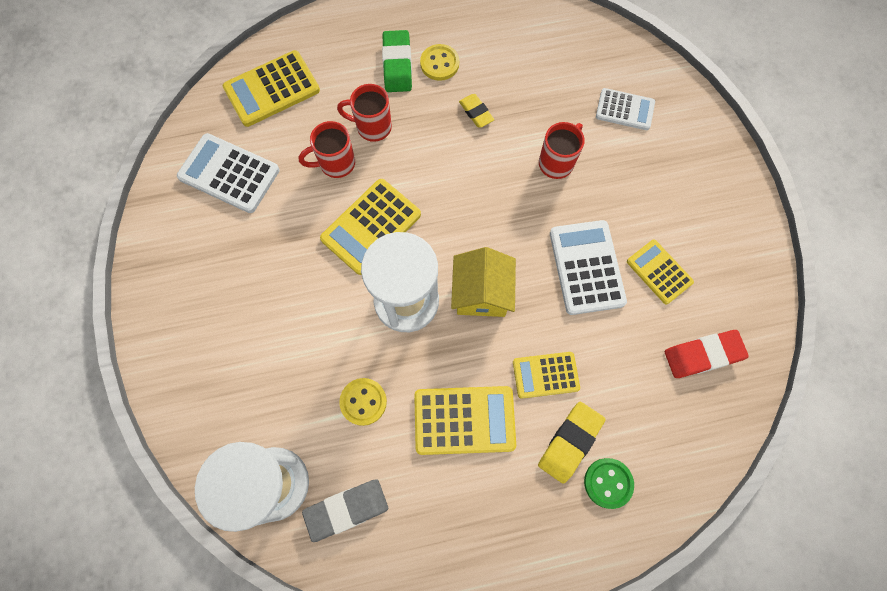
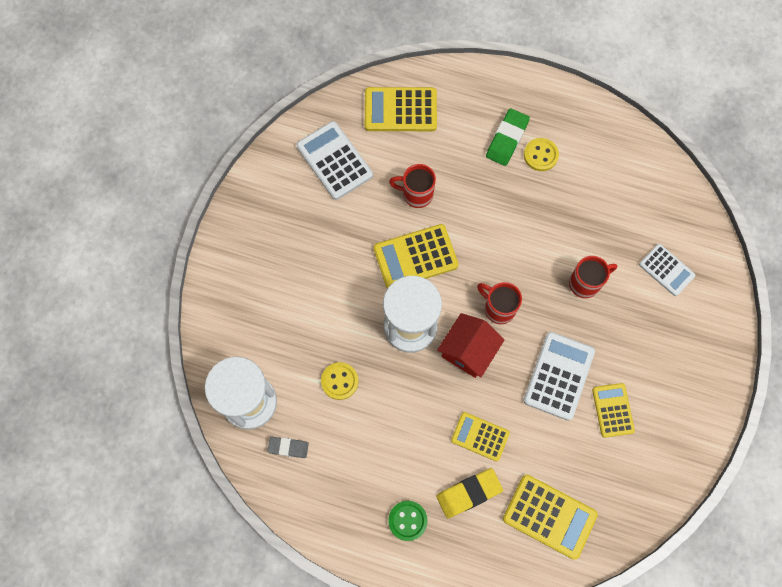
camera: 30 degrees right, 0 degrees up
(346, 509) = (288, 447): grey eraser -> grey eraser, size x0.63
(372, 127) = (459, 180): red mug -> red mug (498, 308)
(464, 420) = (403, 434): yellow calculator -> yellow calculator (549, 516)
(476, 112) = (546, 210): yellow eraser -> none
(481, 293) = (468, 351): yellow house -> red house
(608, 483) = (479, 536): green button -> green button (407, 520)
(703, 355) = (606, 489): red eraser -> none

